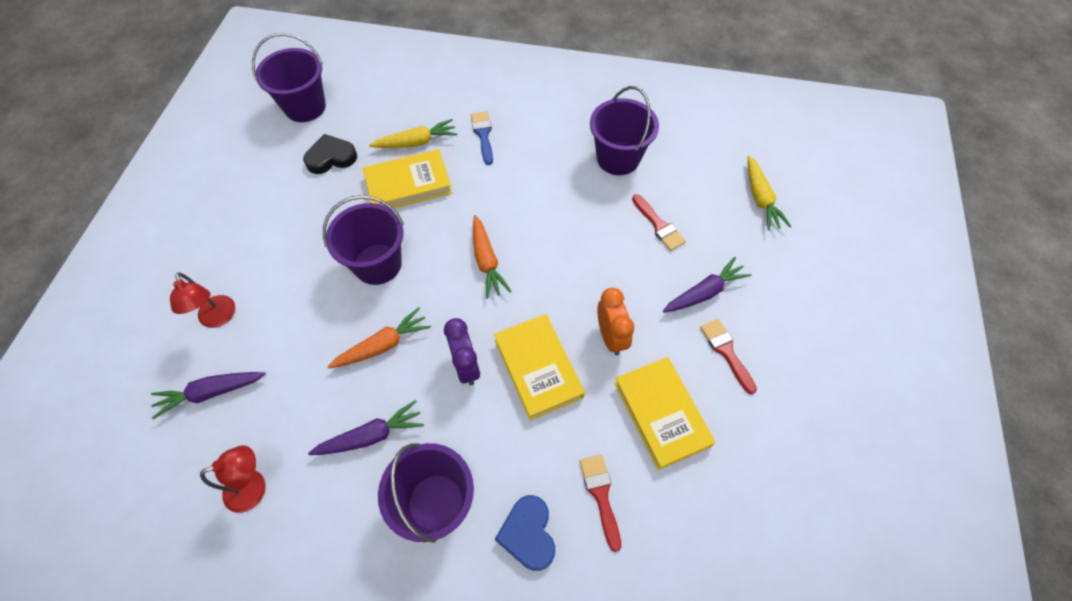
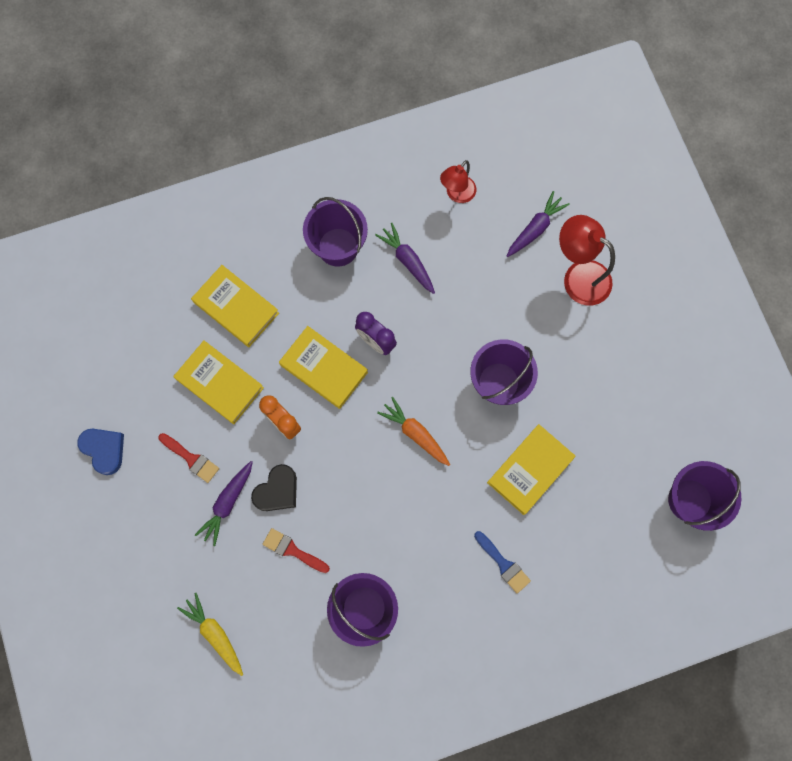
camera: 150 degrees right, 15 degrees up
(218, 318) = (578, 276): red lamp -> red lamp, size x1.58
(331, 157) = (618, 459): black heart -> black heart (277, 490)
(371, 436) = (408, 261): purple carrot -> purple carrot turned 105 degrees clockwise
(382, 345) = (446, 323): orange carrot -> none
(416, 142) = (557, 519): yellow carrot -> none
(528, 534) = (270, 261): blue heart -> blue heart (104, 450)
(600, 495) = (236, 307): red brush -> yellow book

